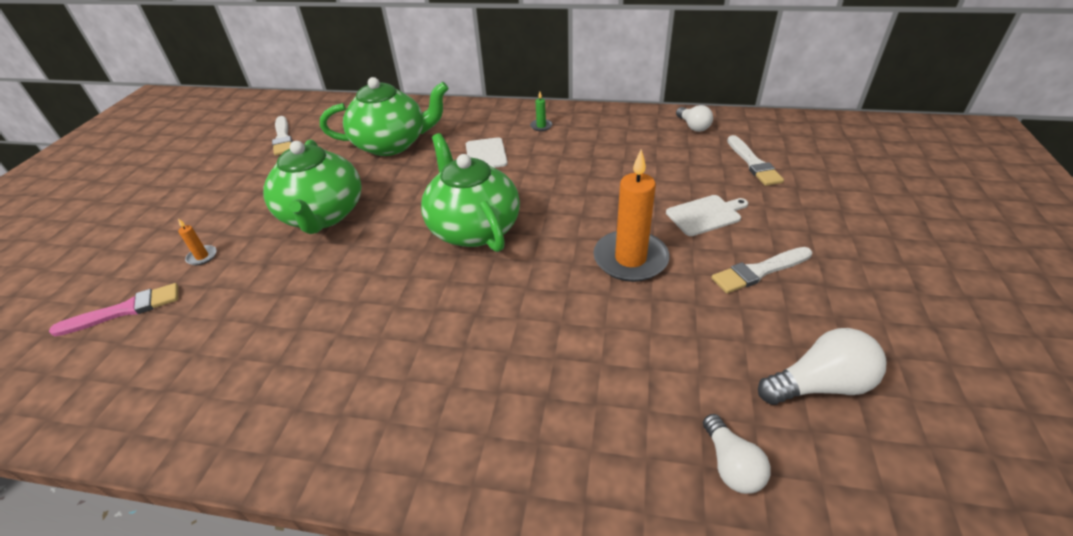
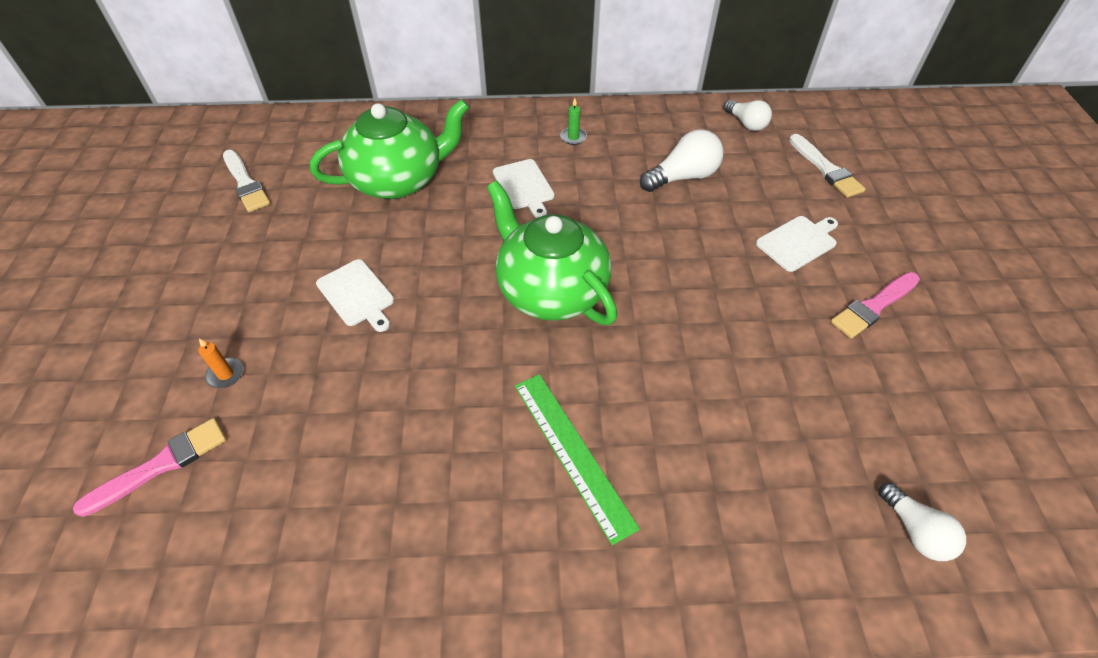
camera: 15 degrees left, 10 degrees up
(323, 215) = (357, 294): green teapot -> white cutting board
(435, 348) = (572, 452): none -> green ruler
(630, 259) = (739, 309): orange candle -> none
(759, 271) = (873, 306): white brush -> pink brush
(819, 385) = (967, 430): white light bulb -> white light bulb (683, 177)

